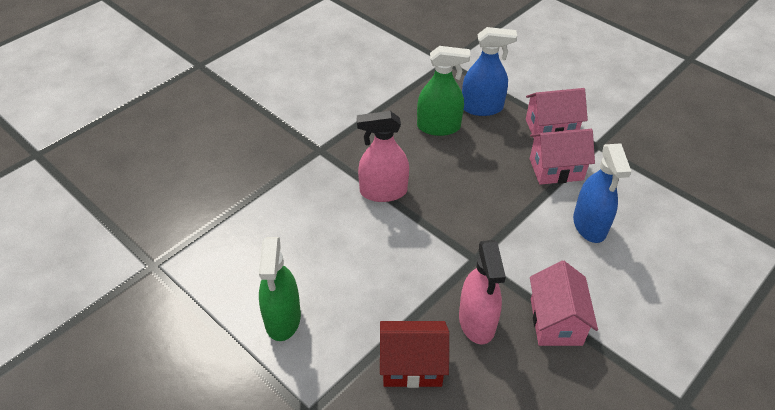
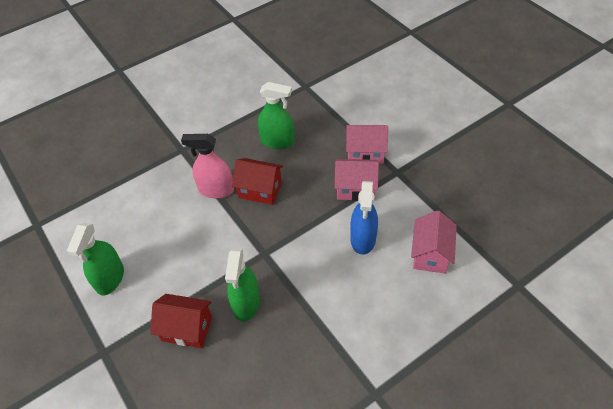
camera: 15 degrees right, 5 degrees up
(440, 185) = (260, 190): none -> red house
(477, 322) = (246, 303): pink spray bottle -> green spray bottle
(482, 107) = (317, 129): blue spray bottle -> none
(556, 322) = (305, 312): pink house -> pink house (430, 254)

